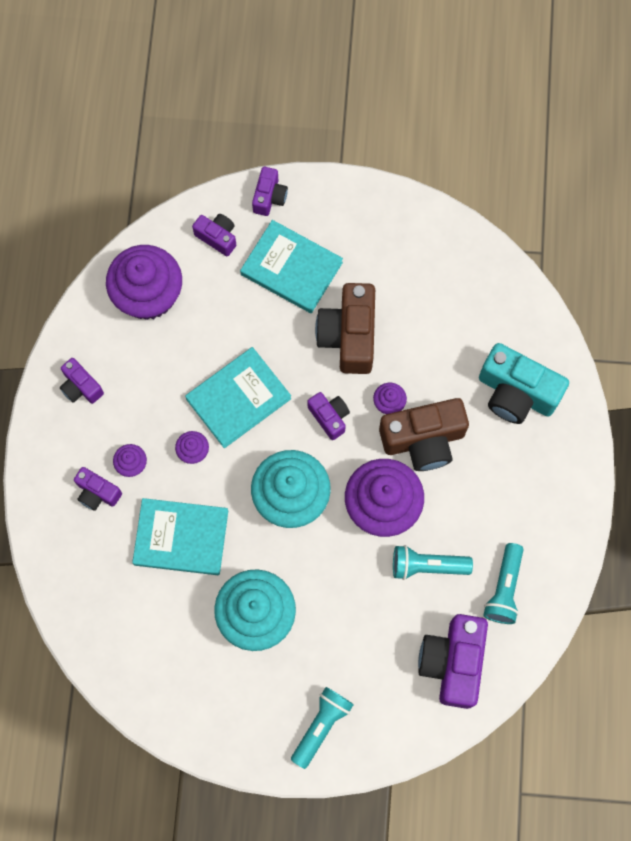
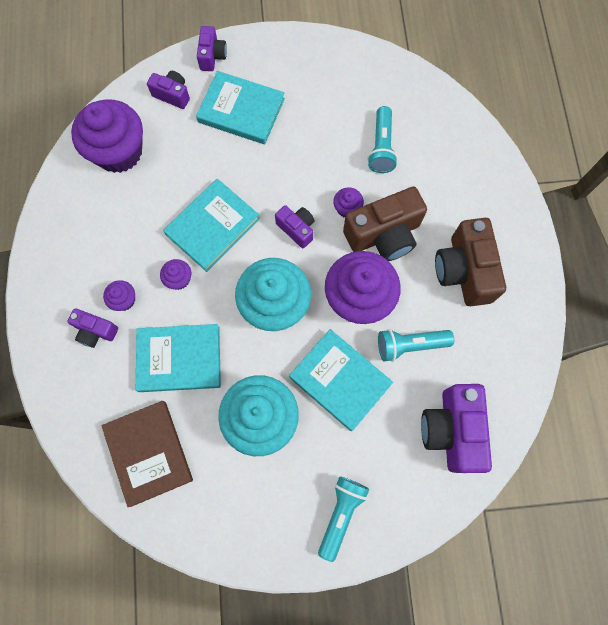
camera: 10 degrees left, 0 degrees up
(81, 387) = (68, 239): purple camera -> none
(135, 629) = (149, 453): none -> brown book
(345, 590) = (340, 380): none -> turquoise book
(349, 336) = (301, 158): brown camera -> brown camera (464, 271)
(504, 588) = (484, 353): turquoise flashlight -> turquoise flashlight (381, 147)
(516, 393) = (456, 182): turquoise camera -> none

